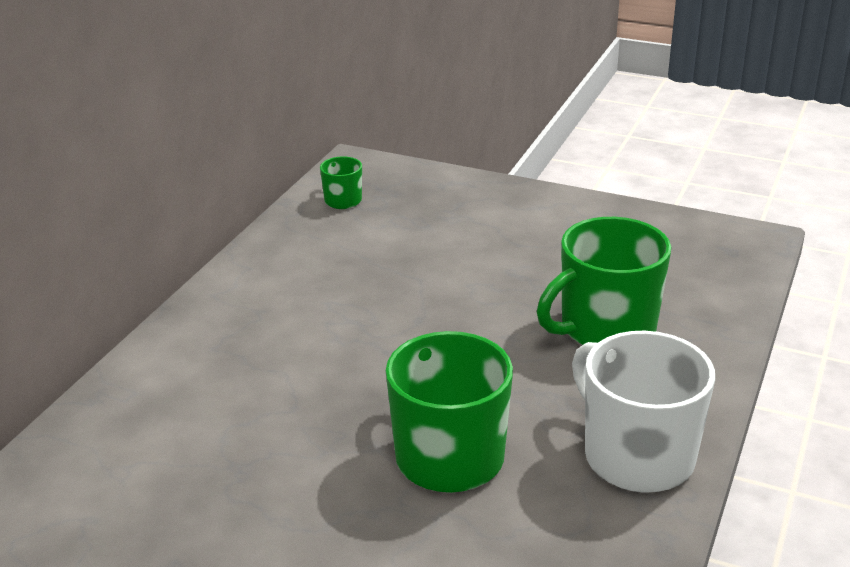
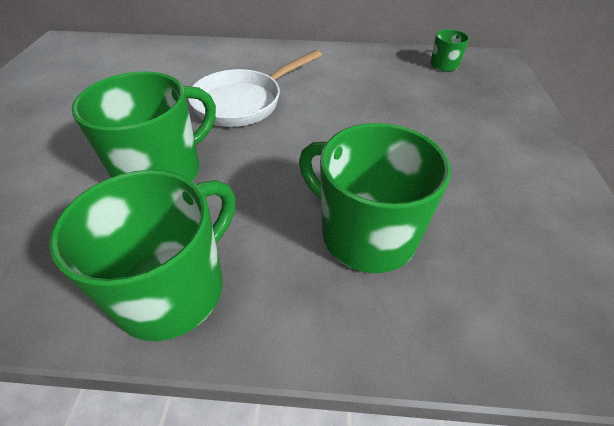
camera: 70 degrees right, 15 degrees up
(326, 371) = (243, 102): none -> white pan
(636, 456) = (173, 289): white mug -> green mug

